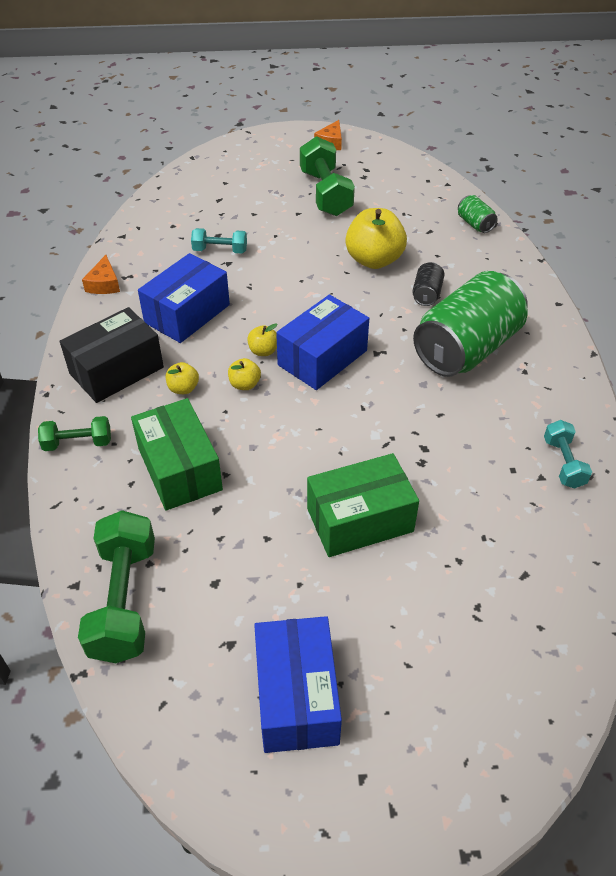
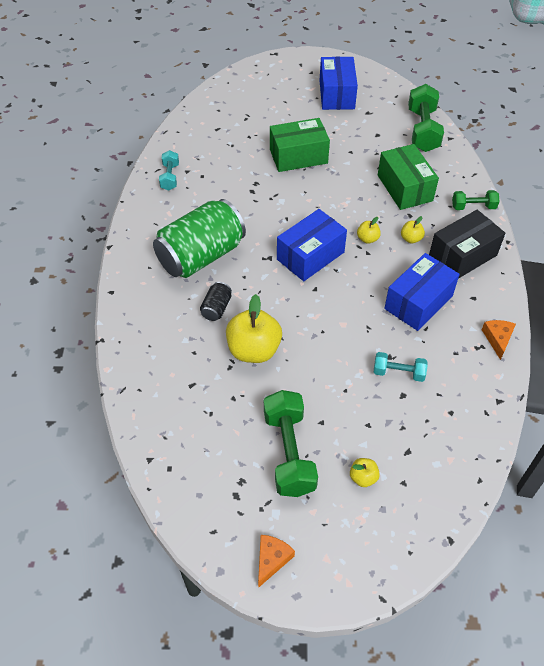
camera: 175 degrees left, 5 degrees up
(263, 351) = (354, 264): yellow apple -> yellow apple (363, 477)
(475, 224) = (143, 391): green can -> none

